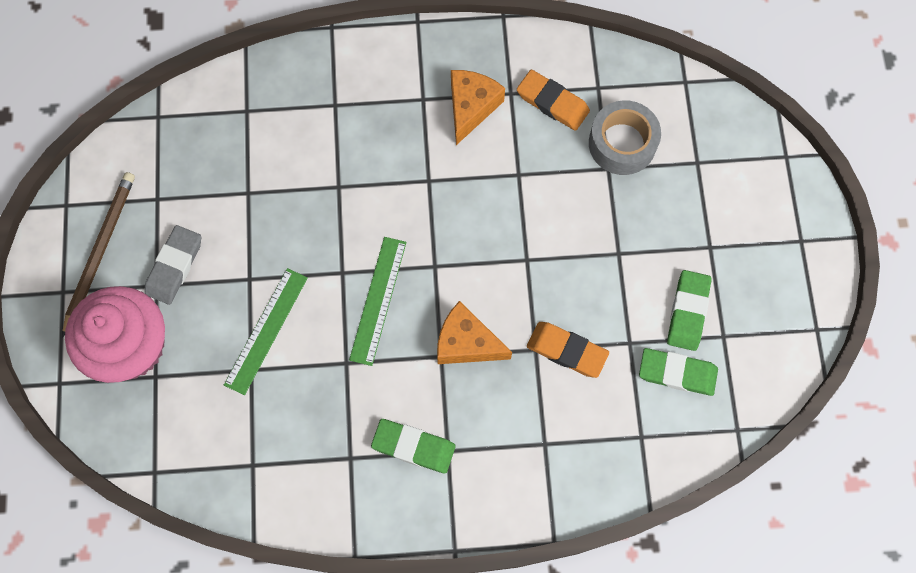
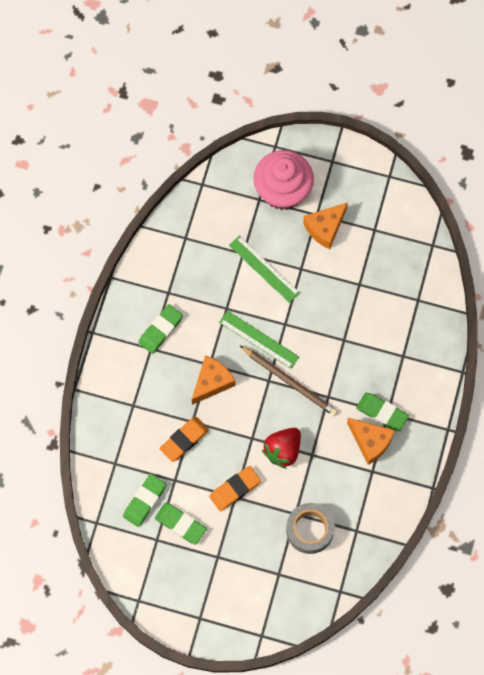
camera: 110 degrees right, 0 degrees up
(100, 251) = (351, 188): brown pencil -> brown pencil (290, 382)
(174, 266) = (325, 228): grey eraser -> orange cheese
(425, 106) = (382, 412): none -> green eraser
(527, 213) = (283, 450): none -> red strawberry
(552, 103) = (355, 496): orange eraser -> orange eraser (235, 489)

